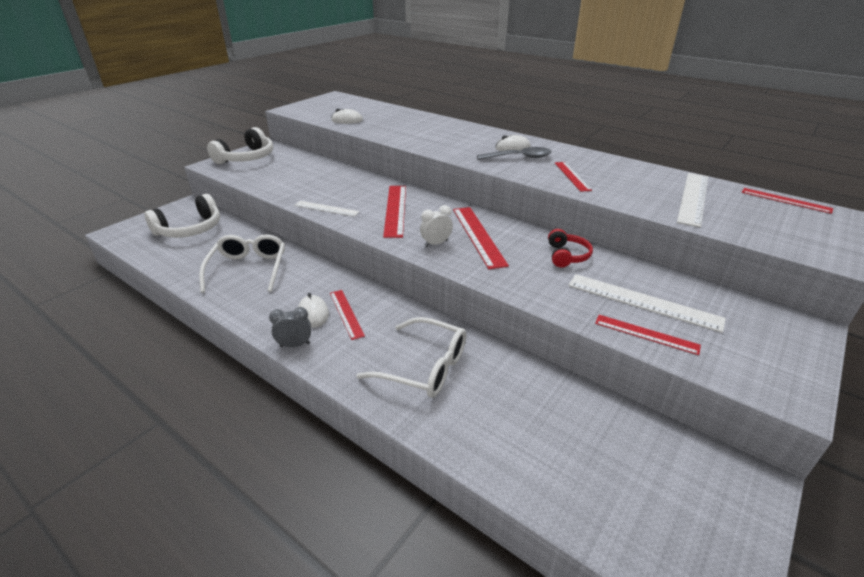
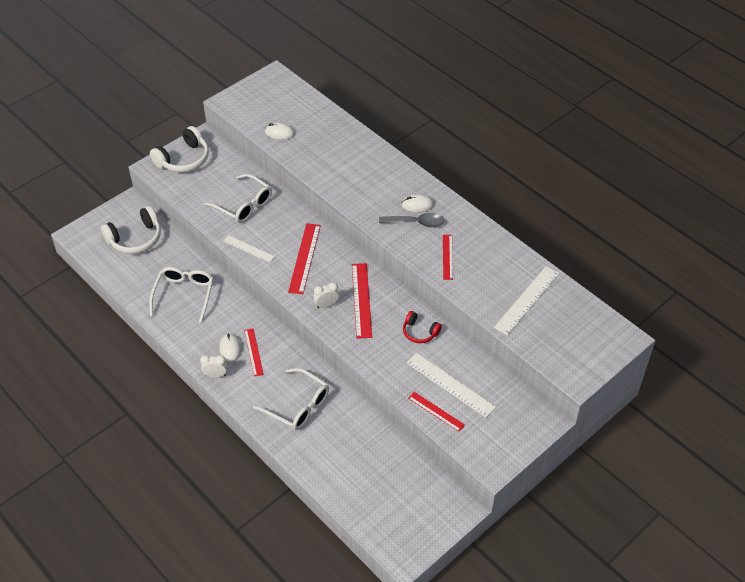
camera: 10 degrees right, 15 degrees up
(295, 345) = (215, 375): grey clock -> white clock
(315, 180) = (243, 205): none -> white glasses
(566, 256) = (419, 332): red headphones -> red headphones turned 105 degrees clockwise
(785, 200) = (597, 313): red ruler -> none

